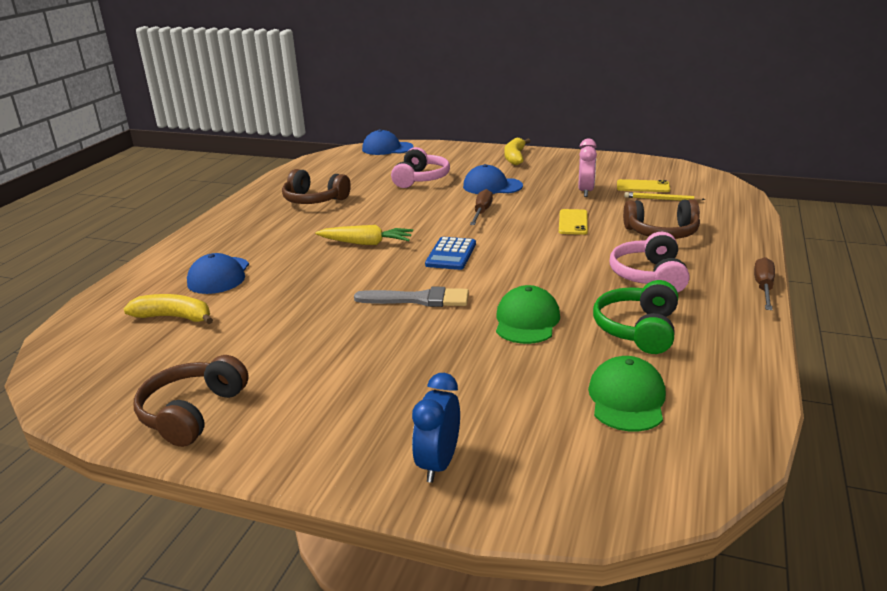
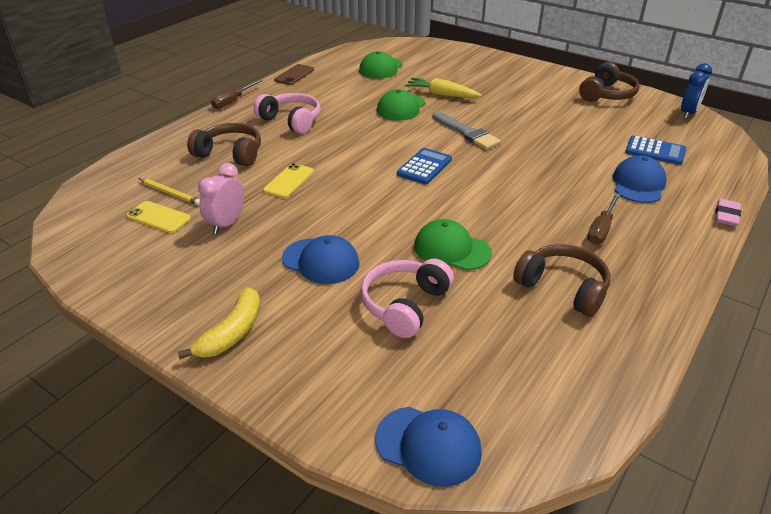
camera: 165 degrees left, 10 degrees up
(147, 262) = (726, 216): none -> pink eraser
(174, 317) = (655, 151): yellow banana -> blue calculator
(366, 243) = (500, 195): yellow carrot -> yellow carrot (441, 95)
(399, 205) = (451, 249): none -> green cap
(418, 299) = (466, 133): grey brush -> grey brush turned 150 degrees counterclockwise
(438, 463) = (481, 62): blue clock -> blue clock (688, 113)
(482, 212) = (364, 215): brown screwdriver -> brown screwdriver (601, 229)
(638, 329) = (340, 93): green headphones -> none
(649, 276) = (291, 121): pink headphones -> pink headphones turned 75 degrees counterclockwise
(752, 350) = (294, 75): none -> brown phone

